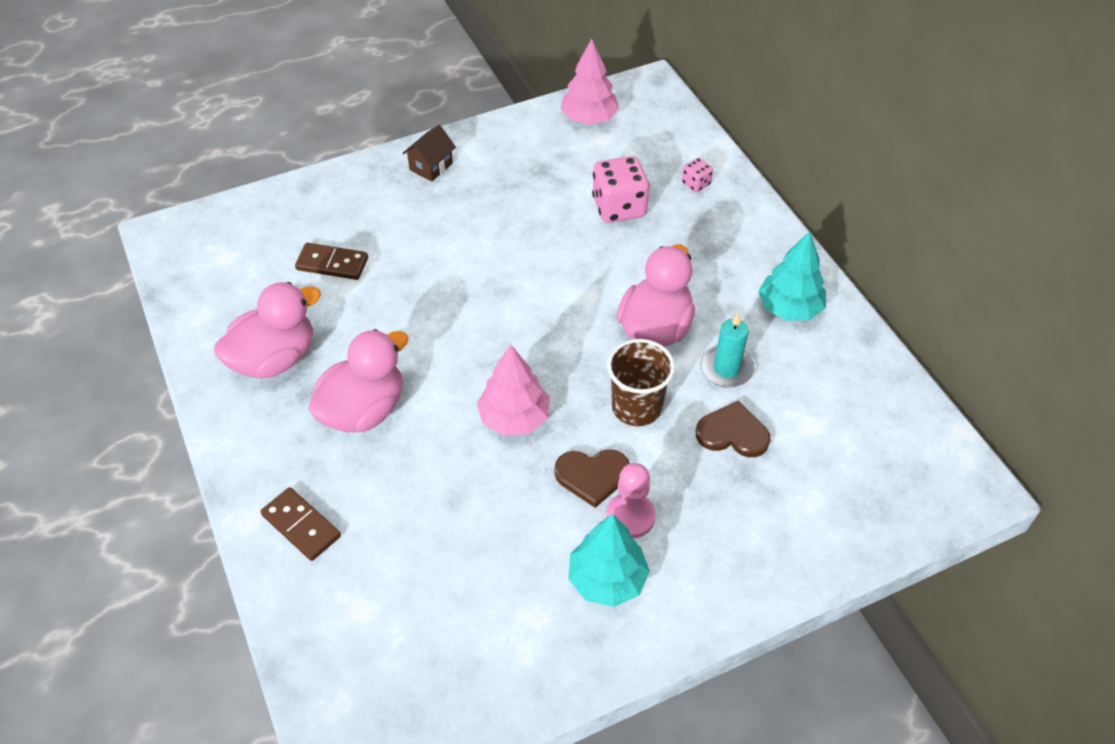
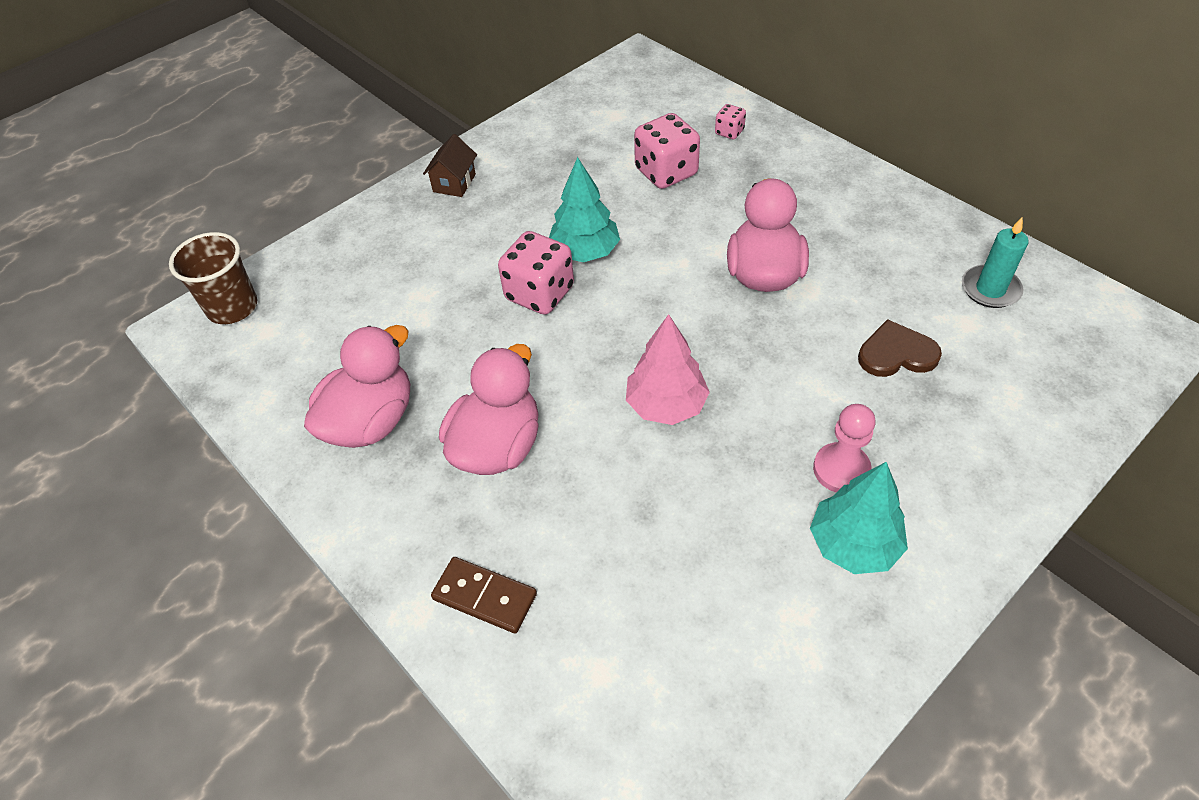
camera: 15 degrees left, 0 degrees up
(332, 263) = (392, 304): brown domino -> none
(457, 289) = (539, 293): none -> pink dice
(589, 118) = (594, 100): pink tree -> none
(592, 476) = (779, 440): brown heart -> none
(636, 407) = (787, 356): brown cup -> brown cup (232, 307)
(726, 368) = (855, 293): turquoise candle -> turquoise candle (990, 289)
(789, 308) = (882, 220): turquoise tree -> turquoise tree (585, 252)

